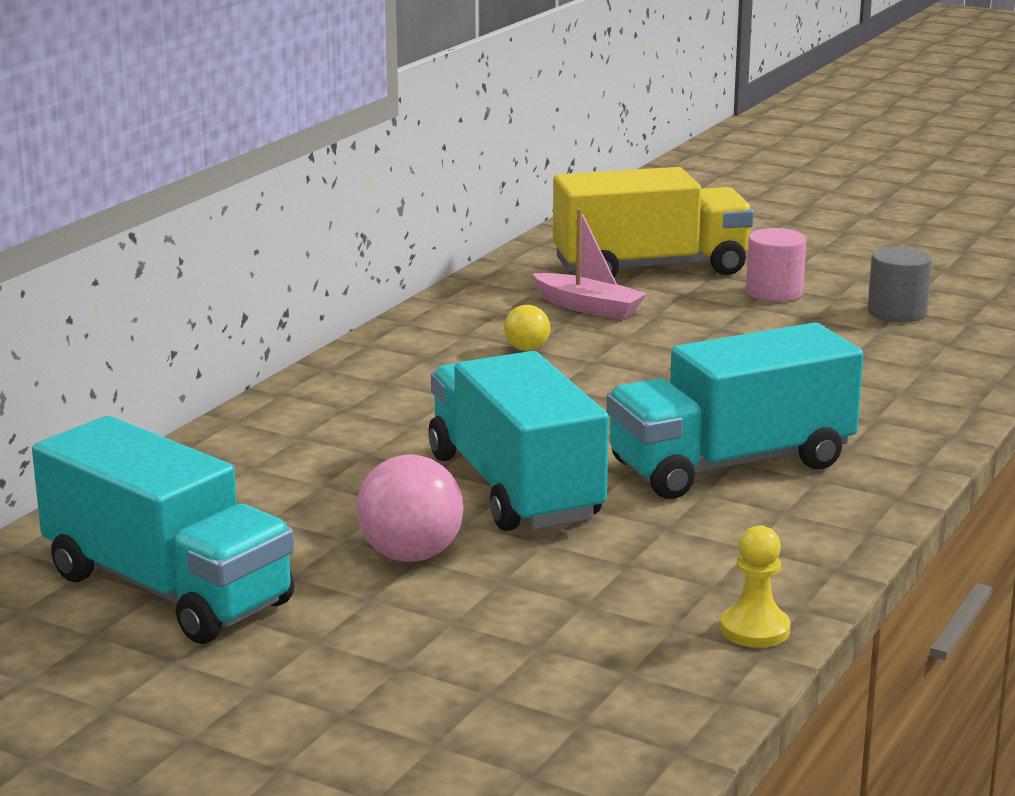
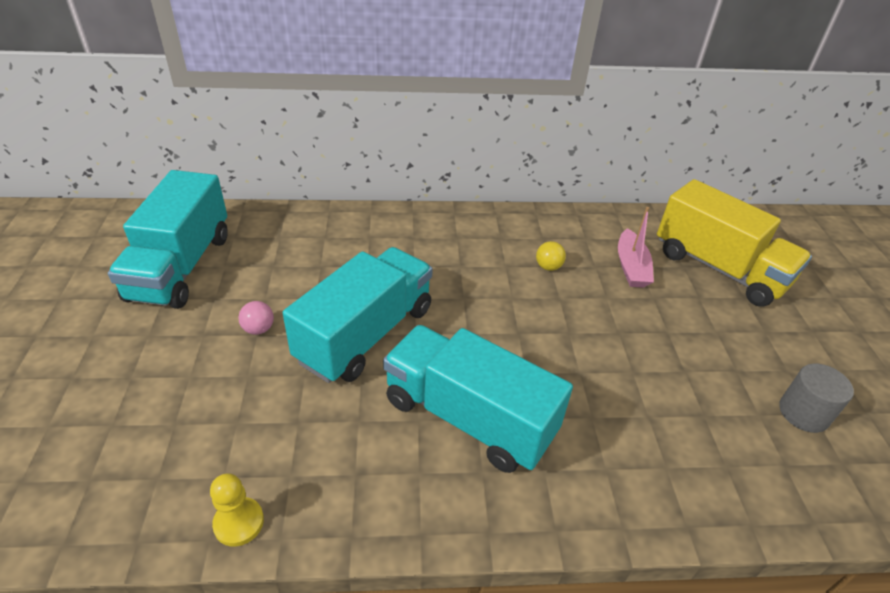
camera: 55 degrees right, 20 degrees up
(410, 555) = (258, 329): pink ball -> pink ball, size x0.55
(774, 292) = (755, 336): pink cylinder -> none

